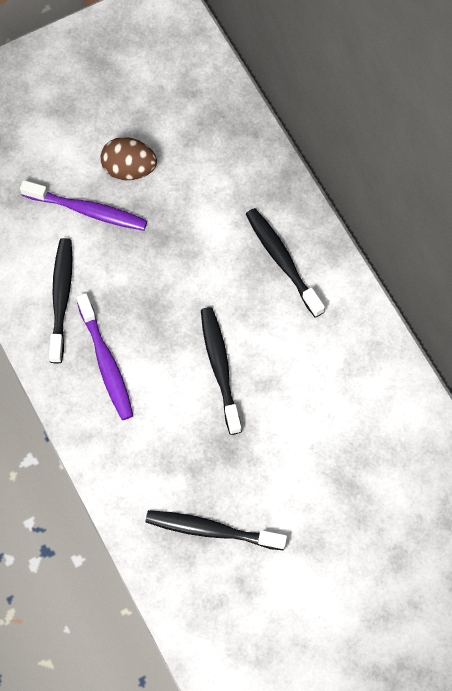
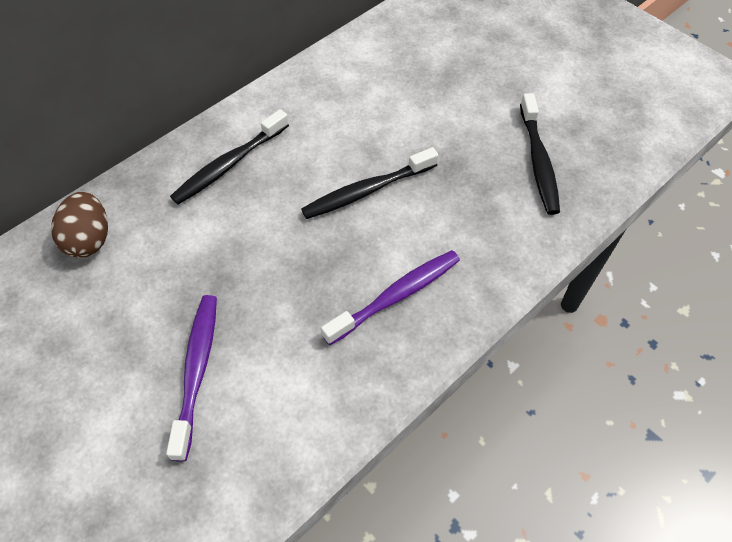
camera: 105 degrees left, 10 degrees down
(61, 298) = (327, 367): black toothbrush -> none
(129, 169) = (129, 338): brown egg -> brown egg (89, 239)

